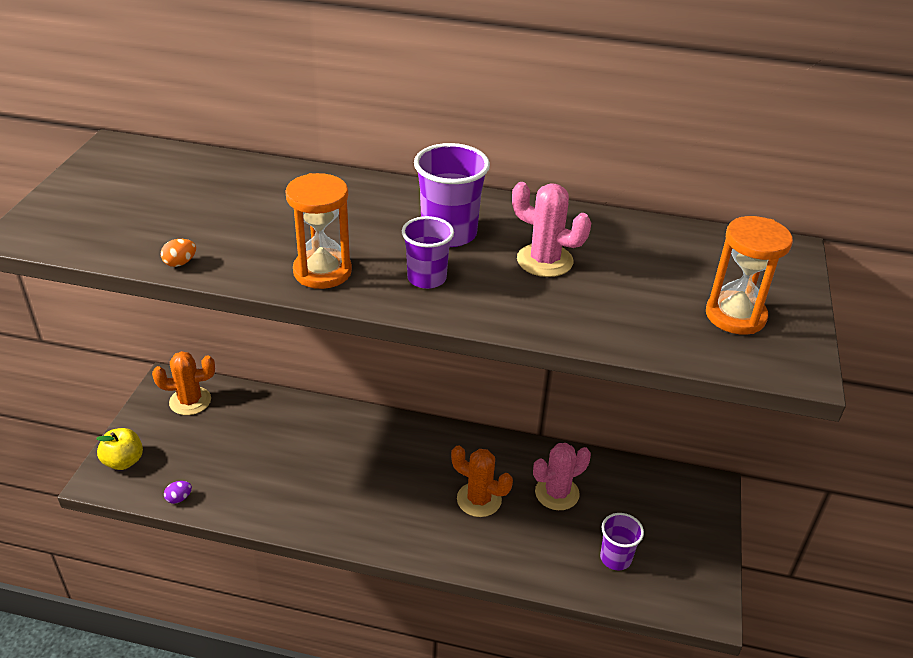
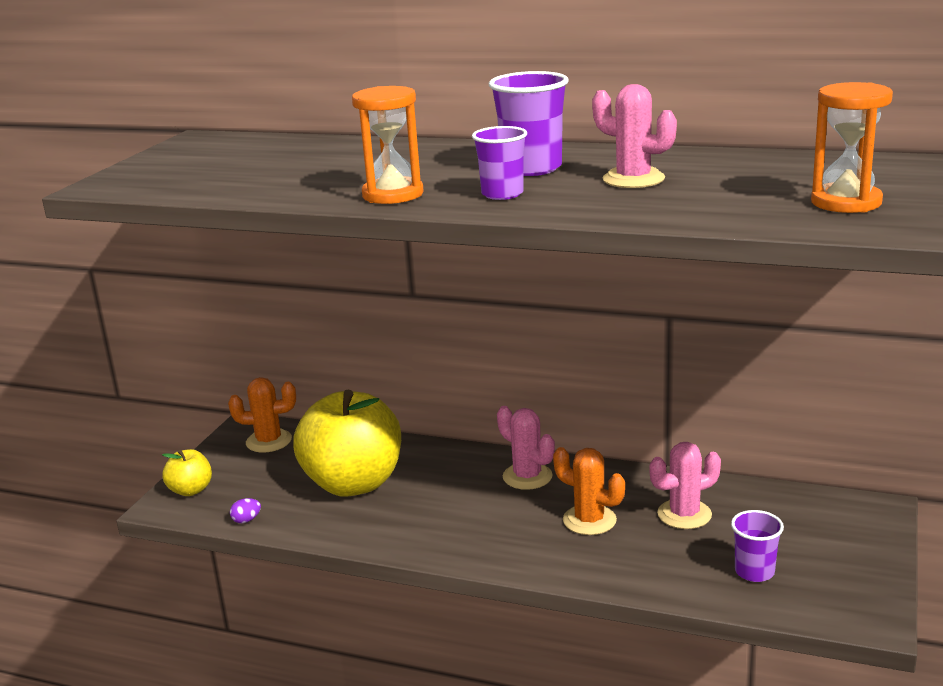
camera: 10 degrees right, 15 degrees down
(180, 263) = (248, 195): orange egg -> none
(272, 454) = (353, 483): none -> yellow apple
(423, 448) = (527, 476): none -> pink cactus

